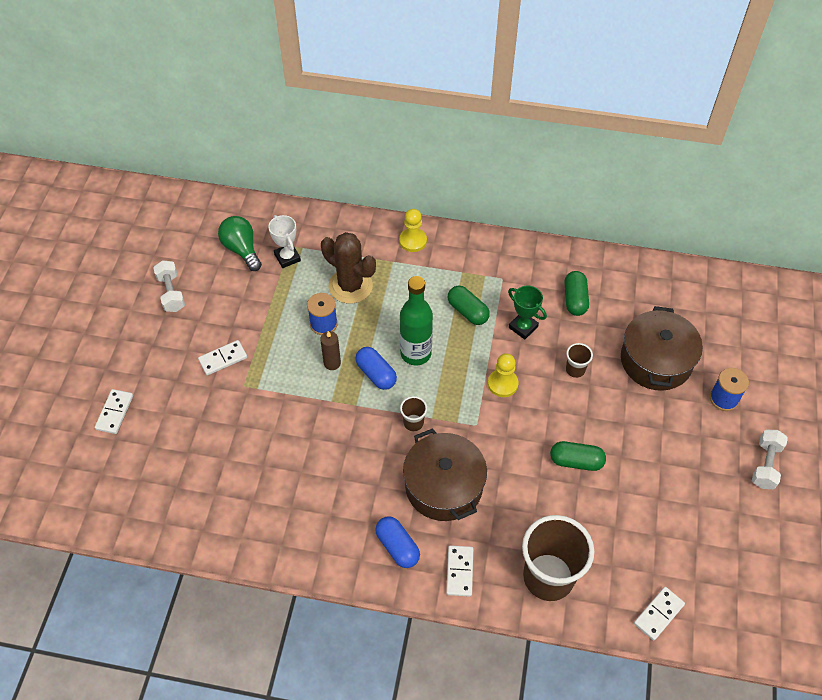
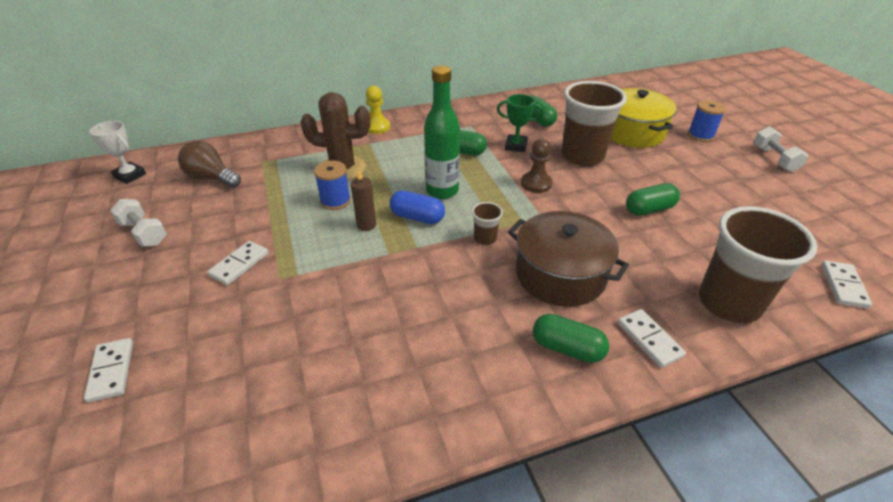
camera: 30 degrees left, 15 degrees down
(242, 249) = (211, 178): green light bulb -> brown light bulb
(287, 257) = (265, 169): white trophy -> white trophy (130, 175)
(397, 546) = (567, 348): blue capsule -> green capsule
(502, 384) = (536, 183): yellow pawn -> brown pawn
(575, 370) = (582, 156): brown cup -> brown cup, size x2.30
(656, 360) = (632, 132): brown pot -> yellow pot

